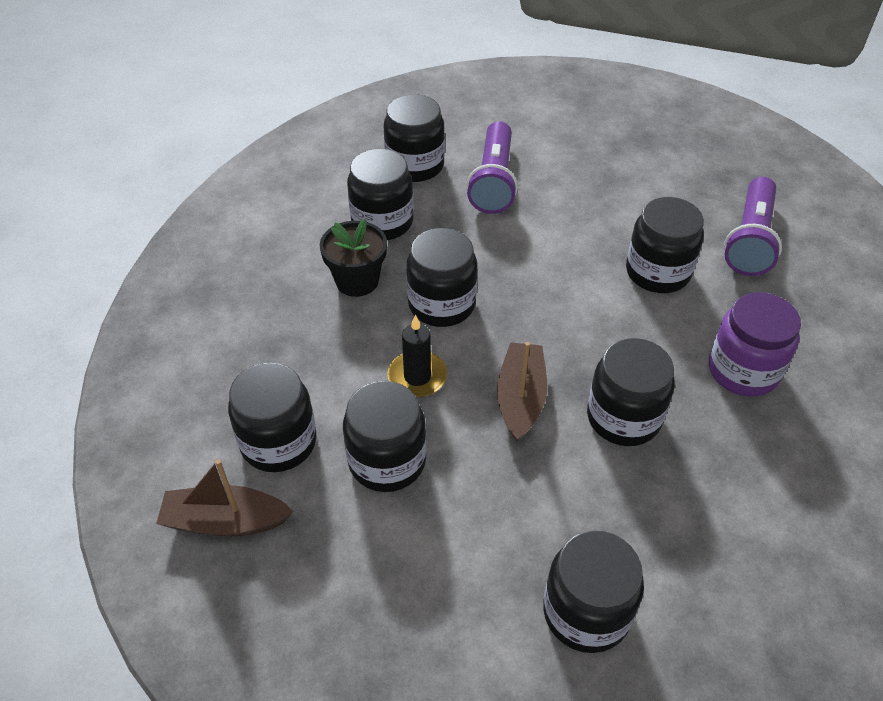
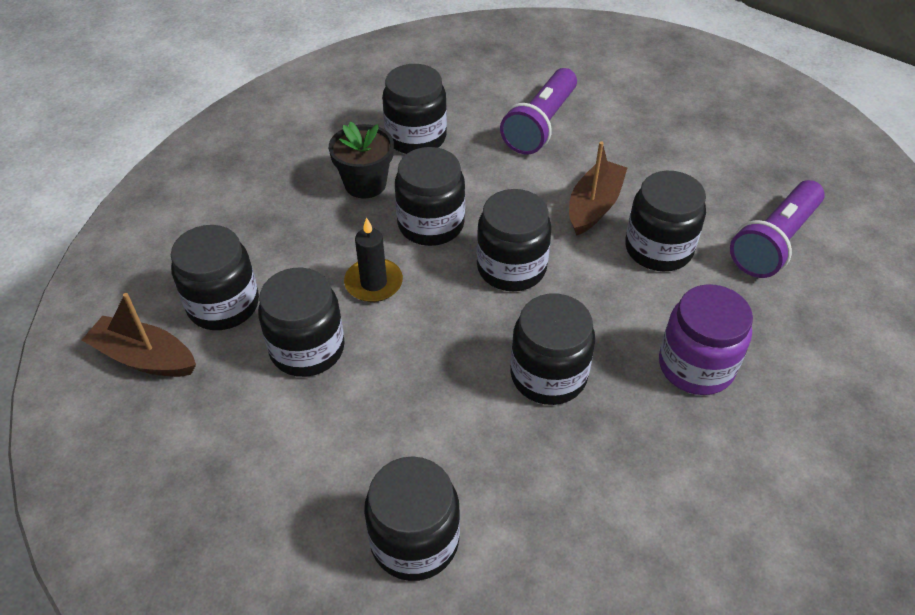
camera: 20 degrees right, 0 degrees up
(415, 165) = (473, 93): black jar -> black jar (511, 268)
(520, 398) = (458, 329): brown boat -> brown boat (594, 206)

